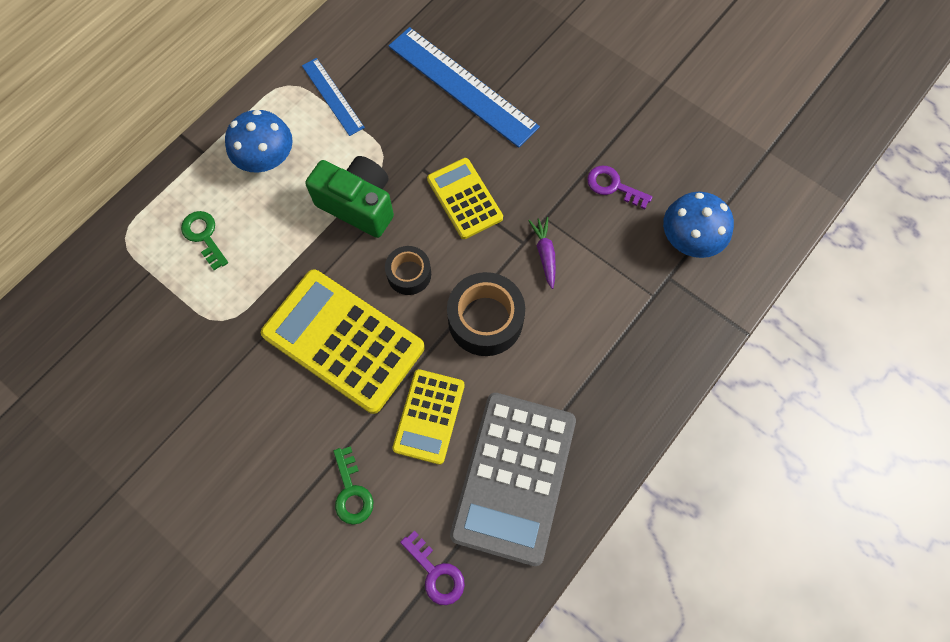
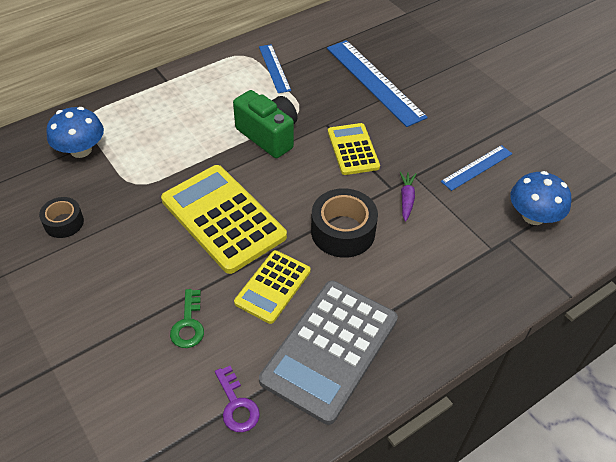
camera: 15 degrees right, 20 degrees down
(204, 236) = (145, 129): green key -> none
(266, 158) = (211, 93): blue mushroom -> blue mushroom (81, 150)
(409, 274) = (291, 187): black tape -> black tape (64, 222)
(613, 186) = (477, 167): purple key -> blue ruler

